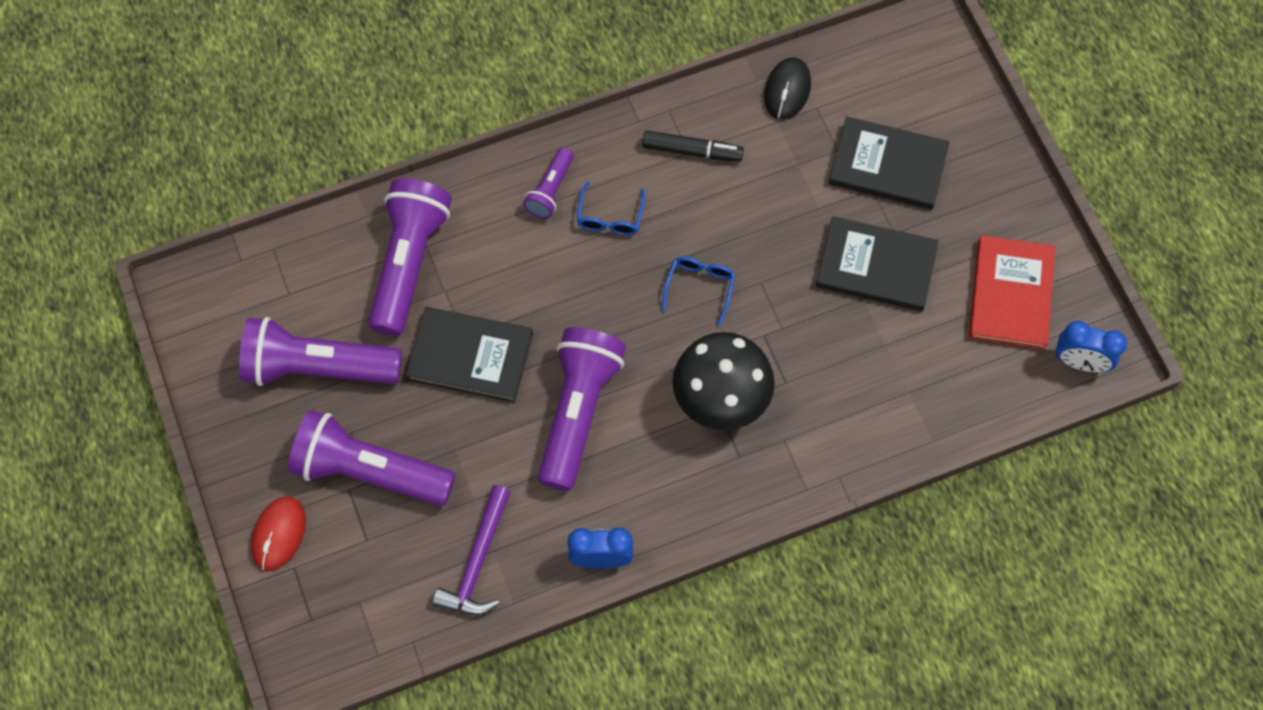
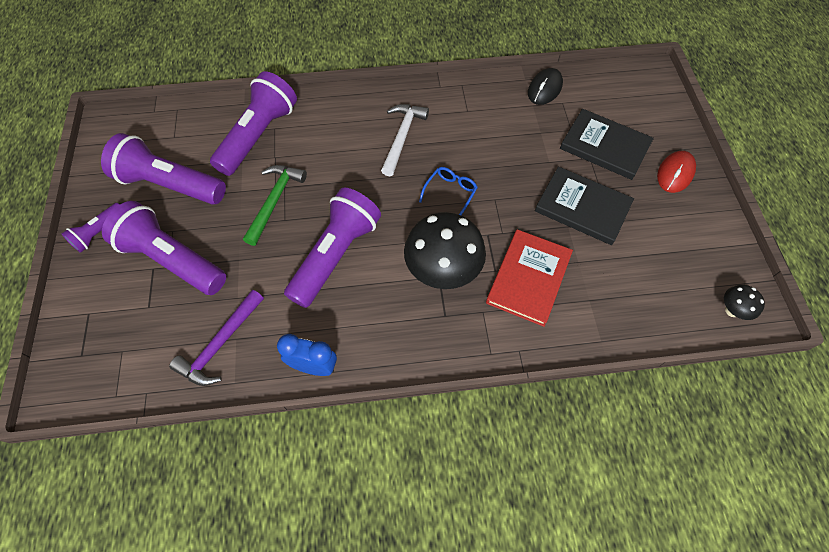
camera: 15 degrees right, 5 degrees down
(279, 534) = (89, 287): red mouse -> red mouse (675, 173)
(470, 356) = (275, 201): black book -> green hammer
(550, 190) = (368, 113): purple flashlight -> purple flashlight (99, 233)
(610, 217) = (402, 137): blue glasses -> white hammer
(691, 151) = (470, 110): black marker -> none
(1011, 294) = (682, 249): red book -> red book (528, 278)
(1080, 362) = (732, 310): blue clock -> black mushroom

